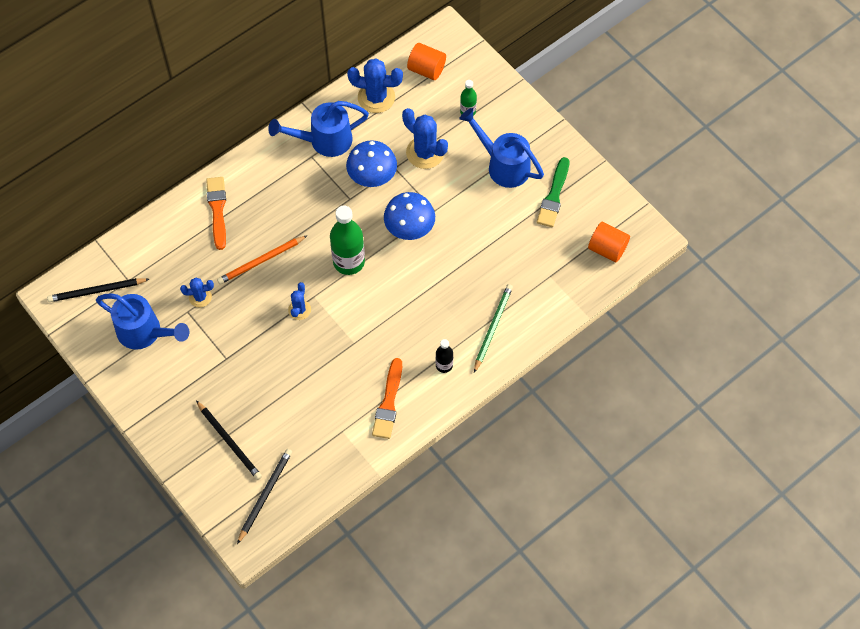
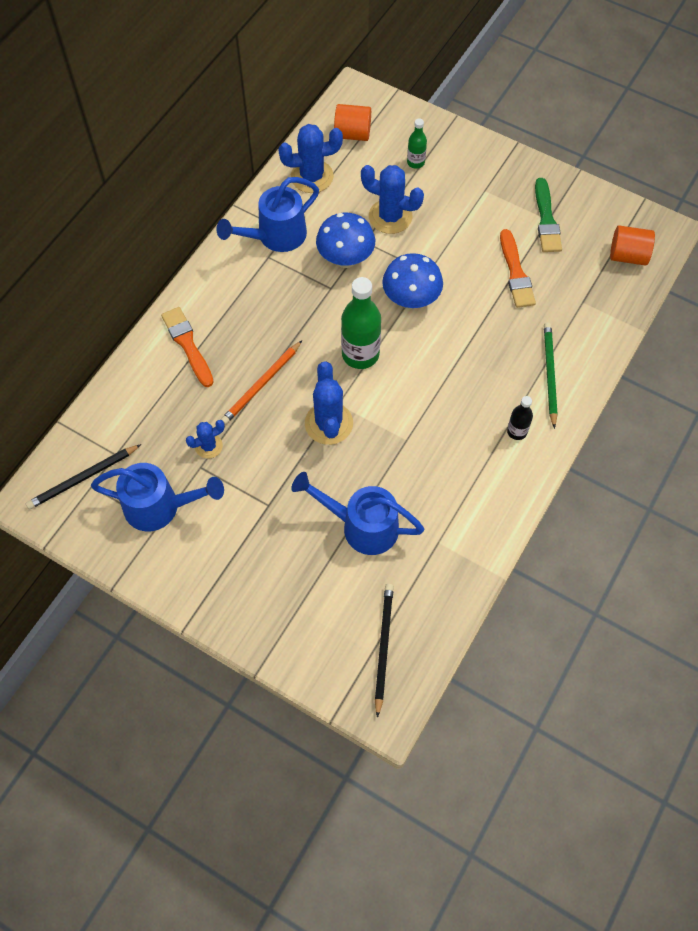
camera: 20 degrees left, 0 degrees up
(229, 441) = (313, 599): black pencil -> none
(299, 310) = (328, 423): blue cactus -> blue cactus, size x1.76
(388, 402) = (475, 493): orange brush -> orange brush (516, 273)
(503, 165) = (479, 205): blue watering can -> blue watering can (362, 526)

